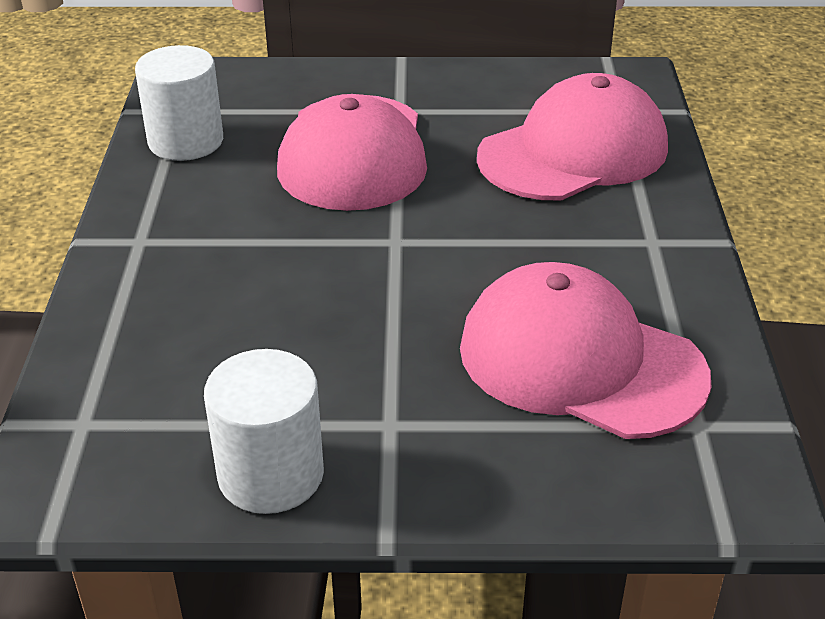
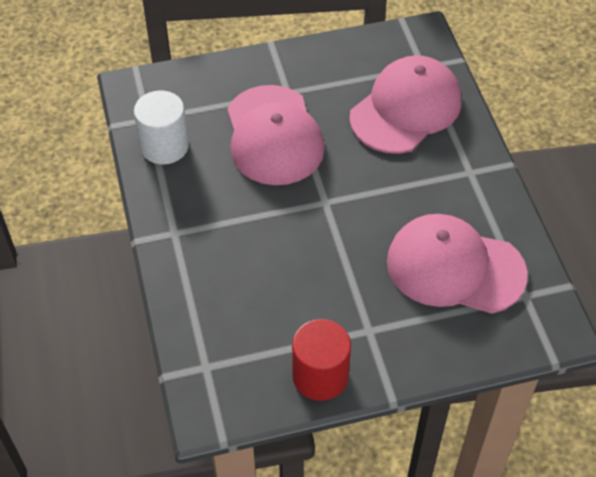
camera: 15 degrees left, 15 degrees up
(271, 475) = (320, 376): white cylinder -> red cylinder

